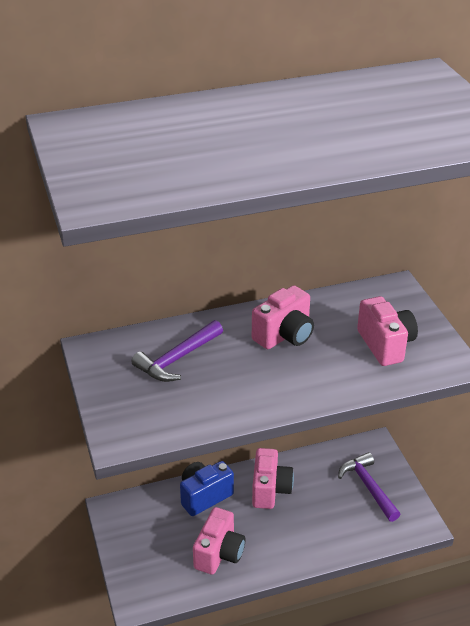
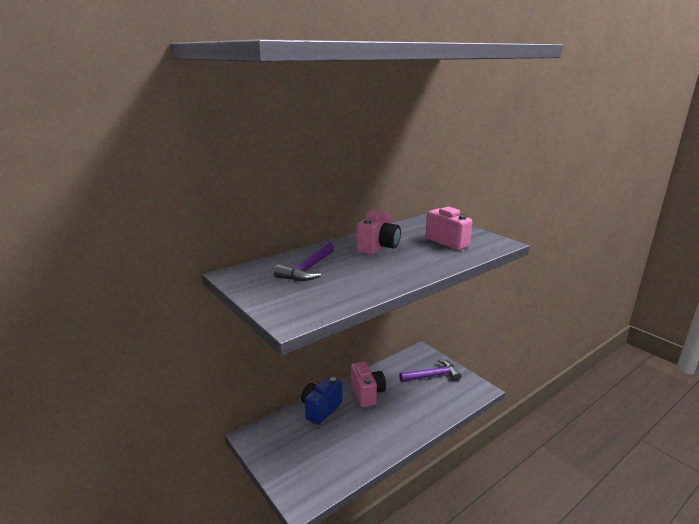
camera: 20 degrees left, 15 degrees down
(219, 553) = (351, 445): pink camera -> none
(368, 487) = (432, 376): purple hammer -> purple hammer turned 120 degrees clockwise

